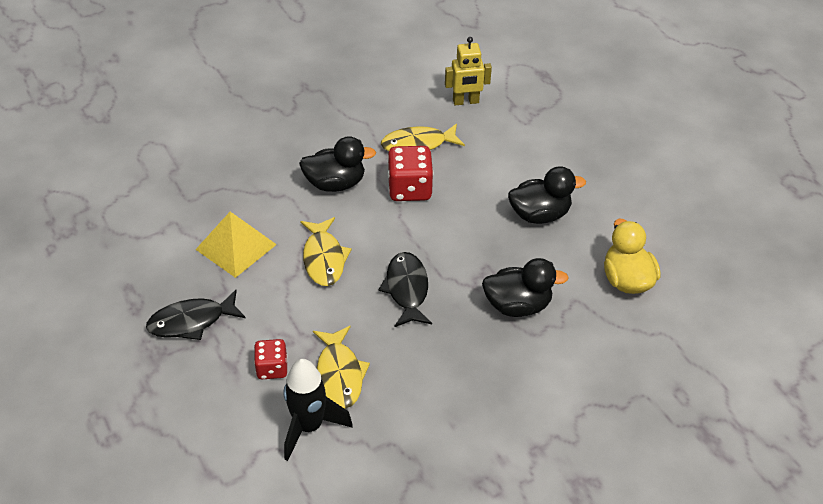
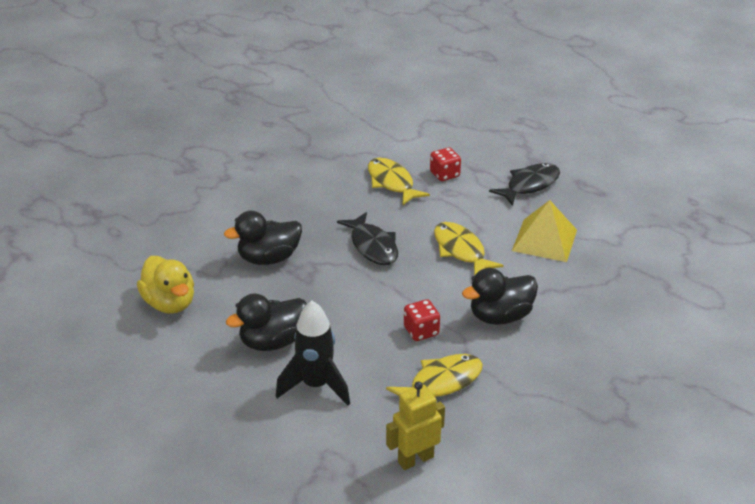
camera: 160 degrees right, 10 degrees down
(309, 426) = (394, 153): black rocket -> black rocket (316, 385)
(409, 189) = (421, 331): red dice -> red dice, size x0.62

